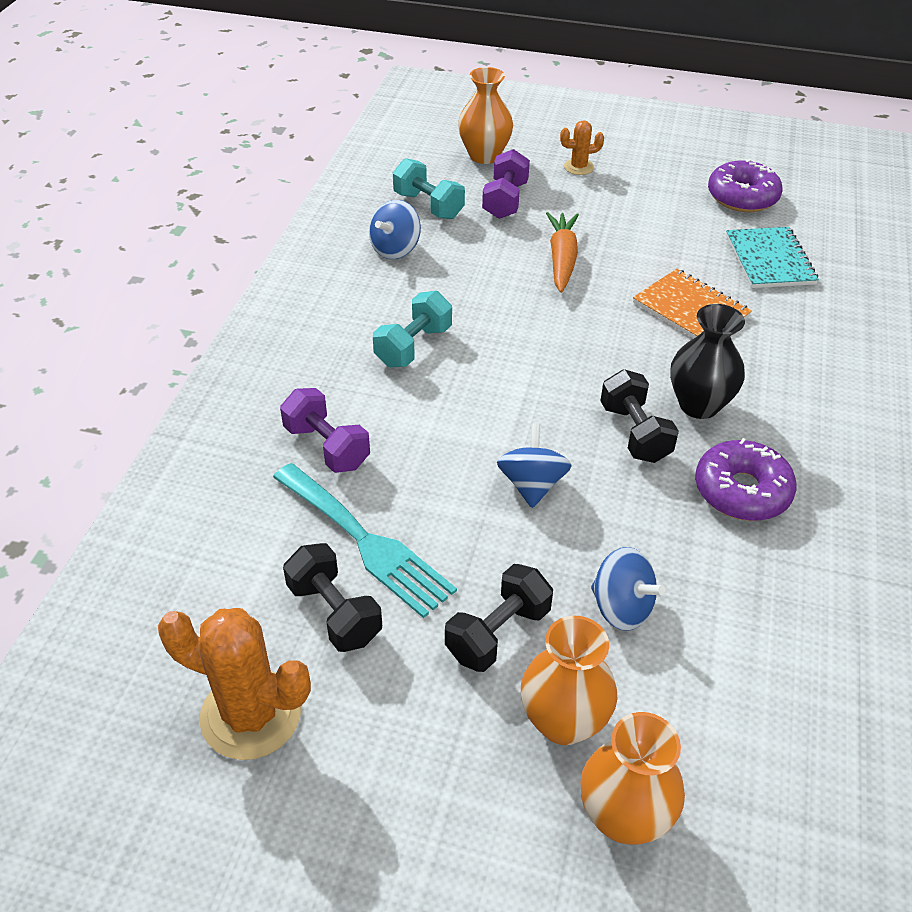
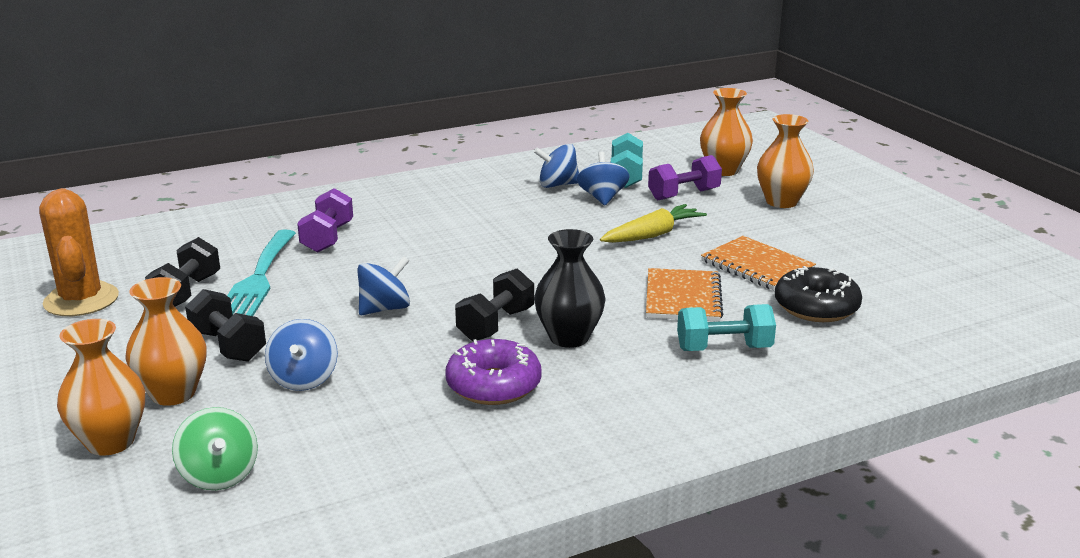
camera: 50 degrees right, 20 degrees down
(413, 346) = (465, 226): turquoise dumbbell -> turquoise dumbbell (724, 348)
(456, 242) = (602, 198): none -> blue spinning top
(498, 633) = (228, 346): black dumbbell -> black dumbbell turned 45 degrees clockwise
(562, 259) = (652, 235): orange carrot -> yellow carrot
(579, 167) = (781, 202): orange cactus -> orange vase
(675, 244) = (757, 266): none -> orange notebook
(742, 197) = (883, 269): purple donut -> none
(756, 752) = (219, 475): none -> green spinning top
(770, 260) = (816, 307): turquoise notebook -> black donut

